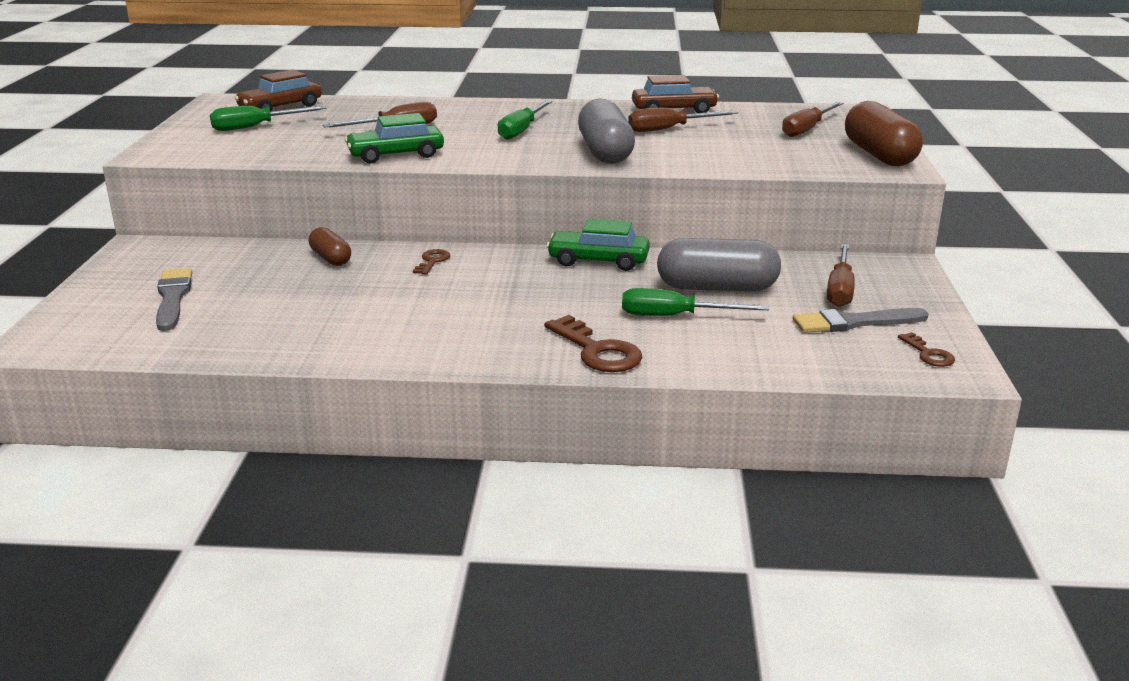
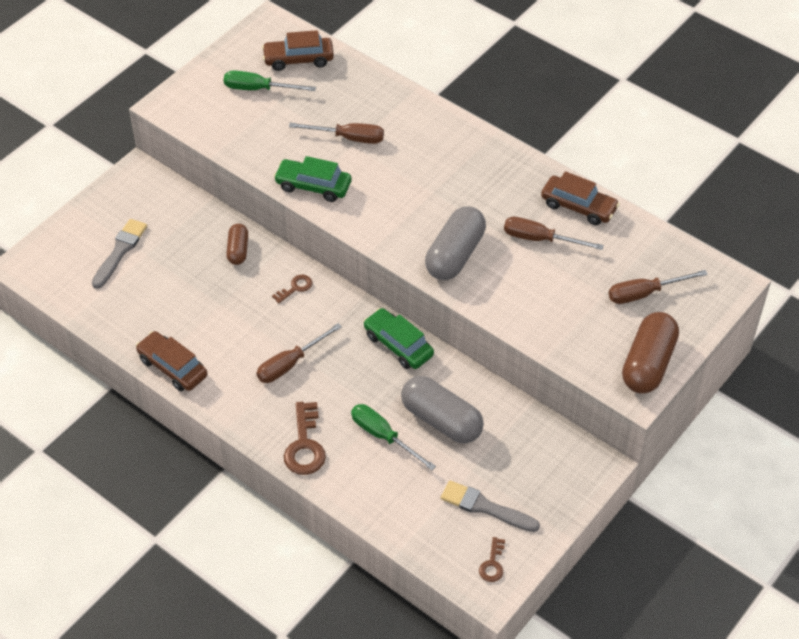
camera: 35 degrees right, 25 degrees up
(349, 352) = (173, 367): none -> brown car
(521, 130) = (431, 186): green screwdriver -> none
(840, 290) = (518, 468): brown screwdriver -> brown screwdriver (290, 364)

